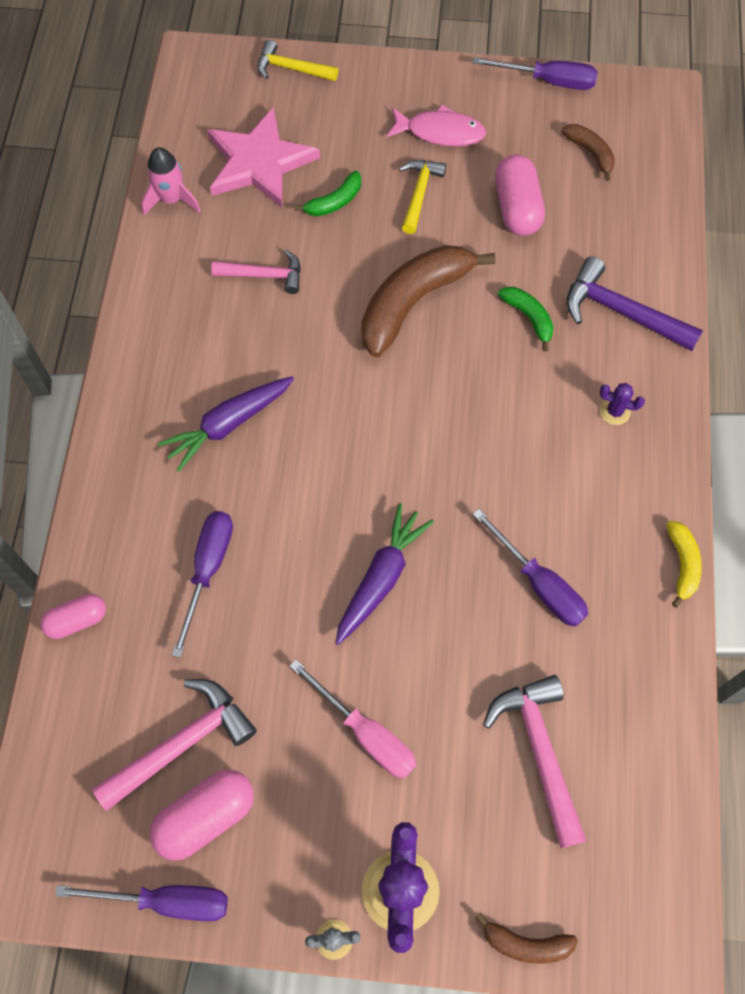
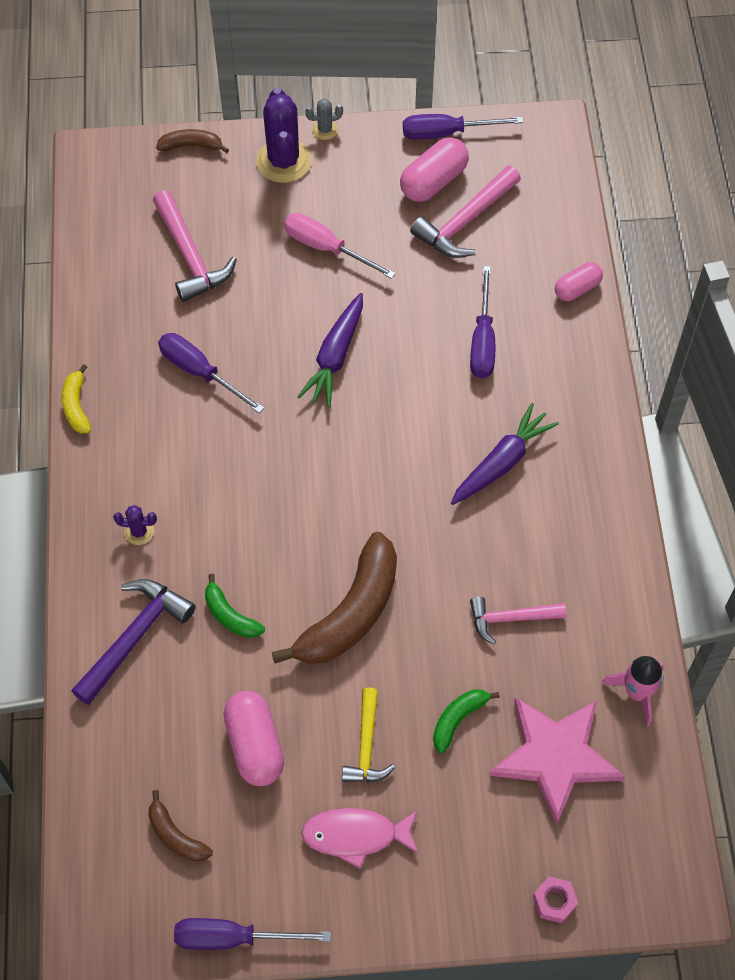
camera: 170 degrees right, 5 degrees down
(291, 68) = (554, 901): yellow hammer -> pink nut
(621, 312) = (135, 637): purple hammer -> purple hammer turned 75 degrees counterclockwise

